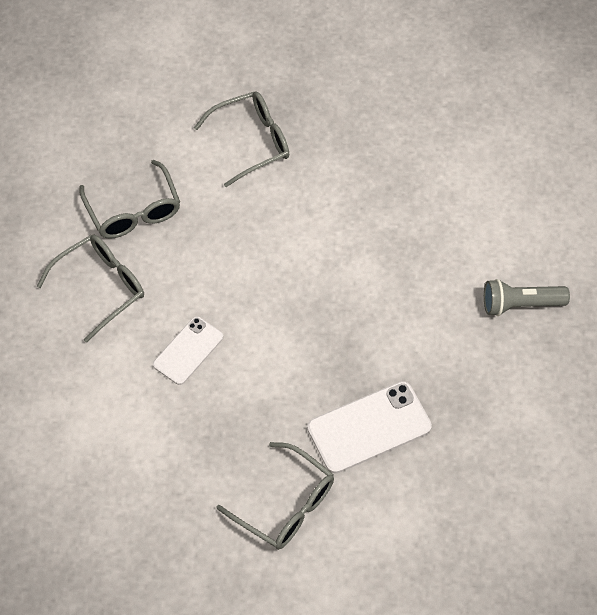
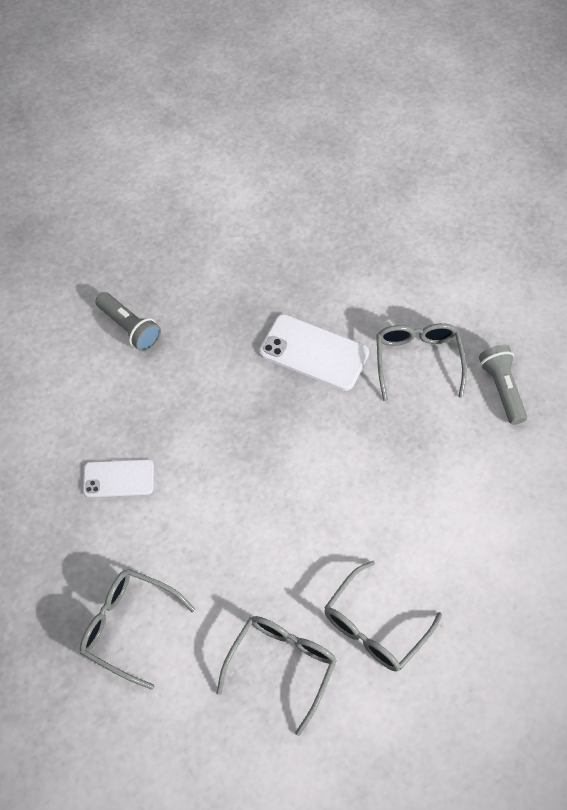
camera: 130 degrees left, 0 degrees up
(101, 287) = (374, 627): grey glasses -> grey glasses turned 60 degrees counterclockwise
(188, 350) = (367, 513): white phone -> white phone (118, 478)
(195, 550) = (501, 389): none -> grey flashlight

